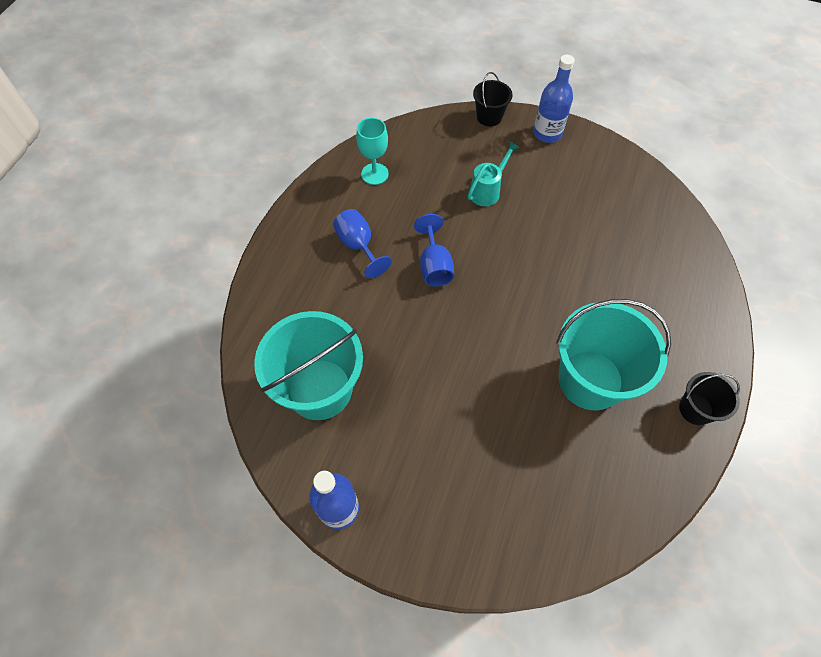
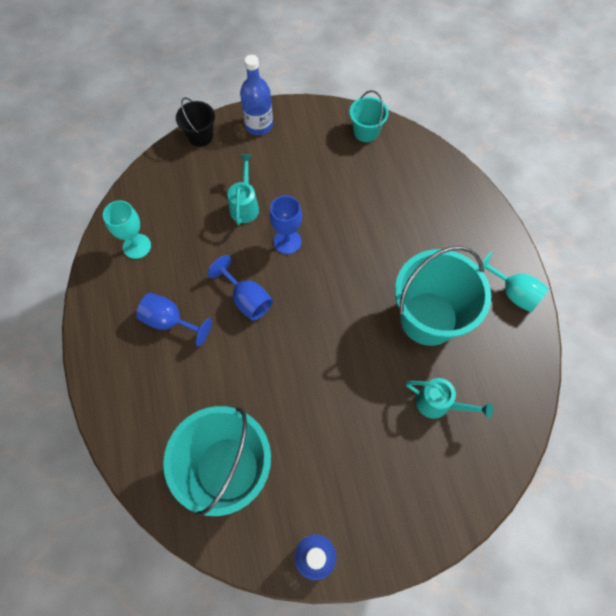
camera: 35 degrees left, 5 degrees up
(504, 240) = (287, 241): none -> blue goblet
(545, 459) = (438, 404): none -> turquoise watering can
(645, 188) = (366, 132): none -> turquoise bucket
(695, 409) = (513, 292): black bucket -> turquoise goblet

